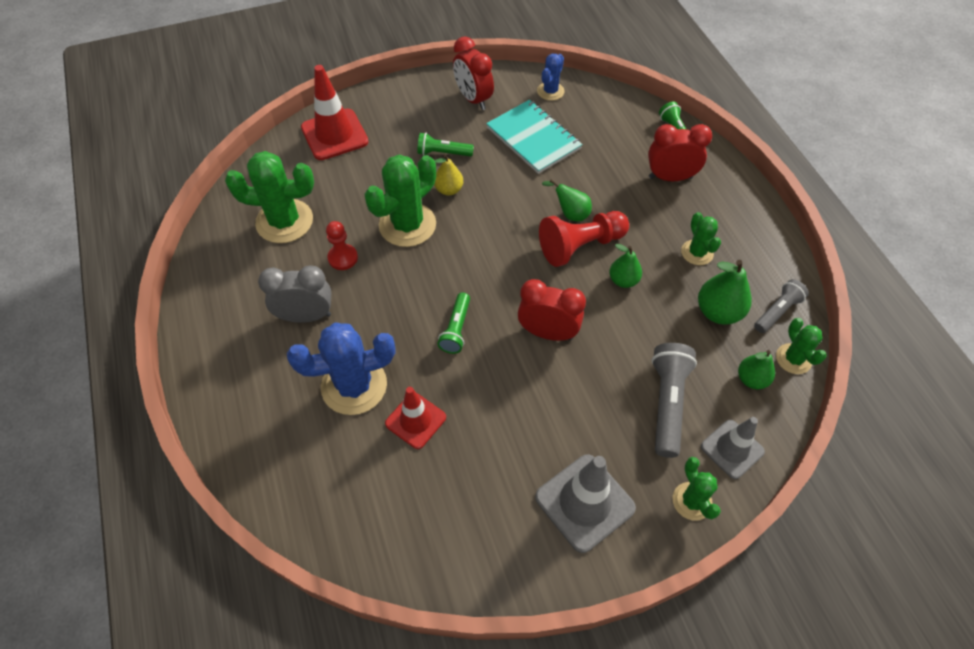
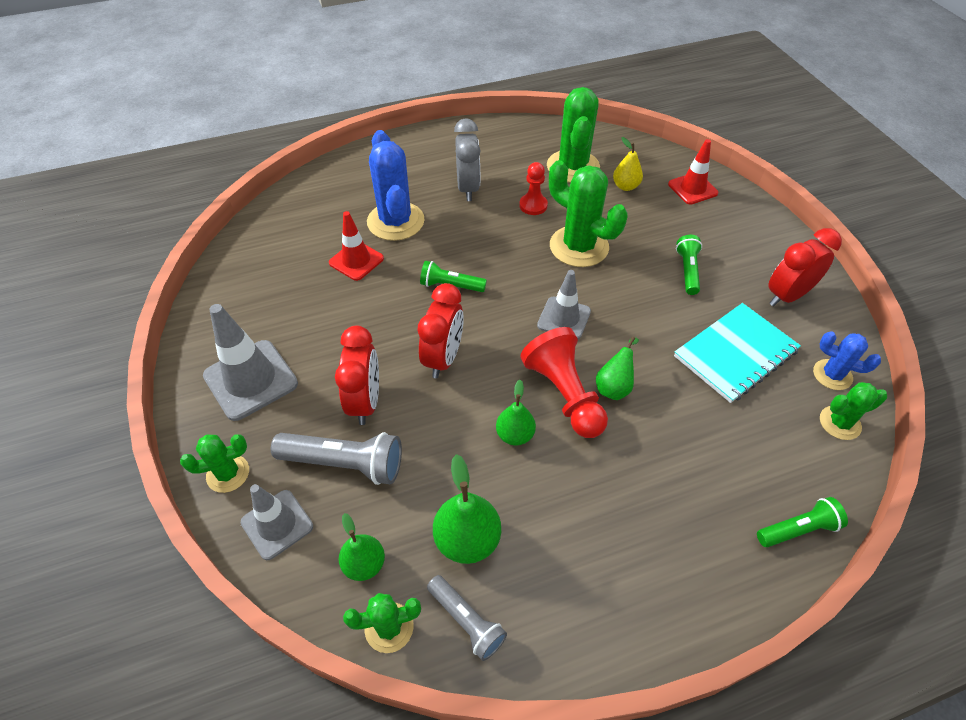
camera: 90 degrees right, 5 degrees down
(334, 135) = (692, 189): red traffic cone -> red traffic cone, size x0.65
(449, 190) = (633, 277): yellow pear -> yellow pear (625, 186)
(498, 241) = (564, 318): none -> grey traffic cone
(670, 177) = (701, 510): red clock -> red clock (365, 402)
(697, 252) = (565, 527): green cactus -> green cactus (840, 423)

